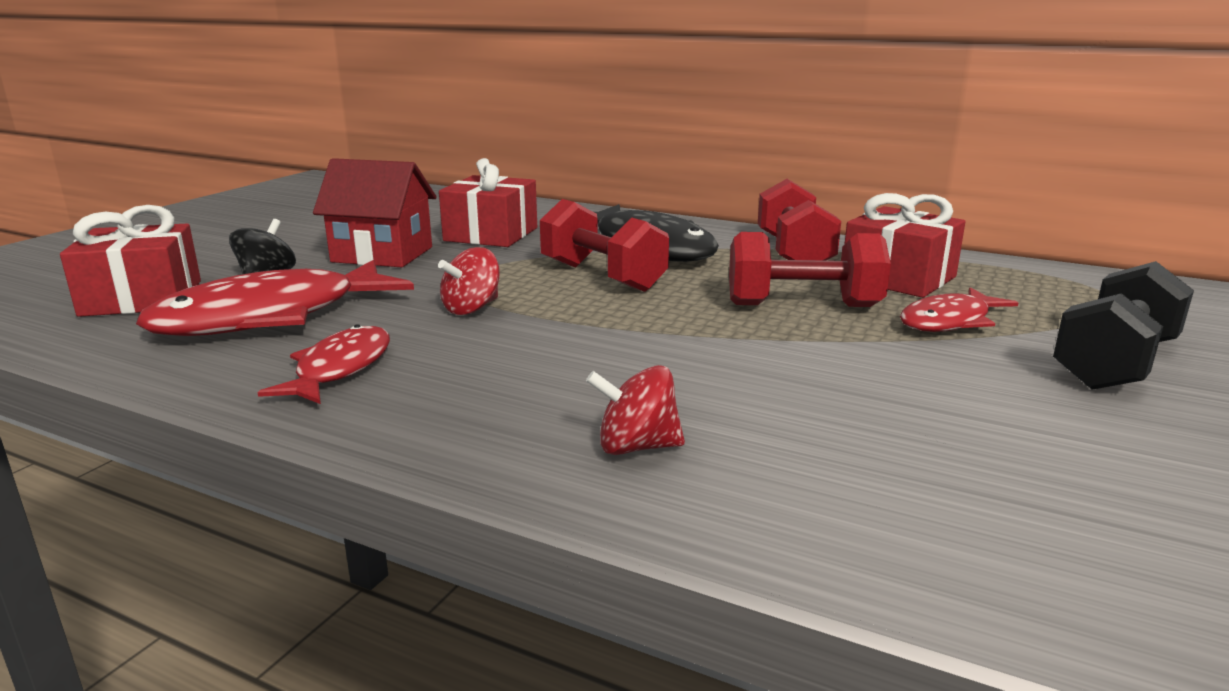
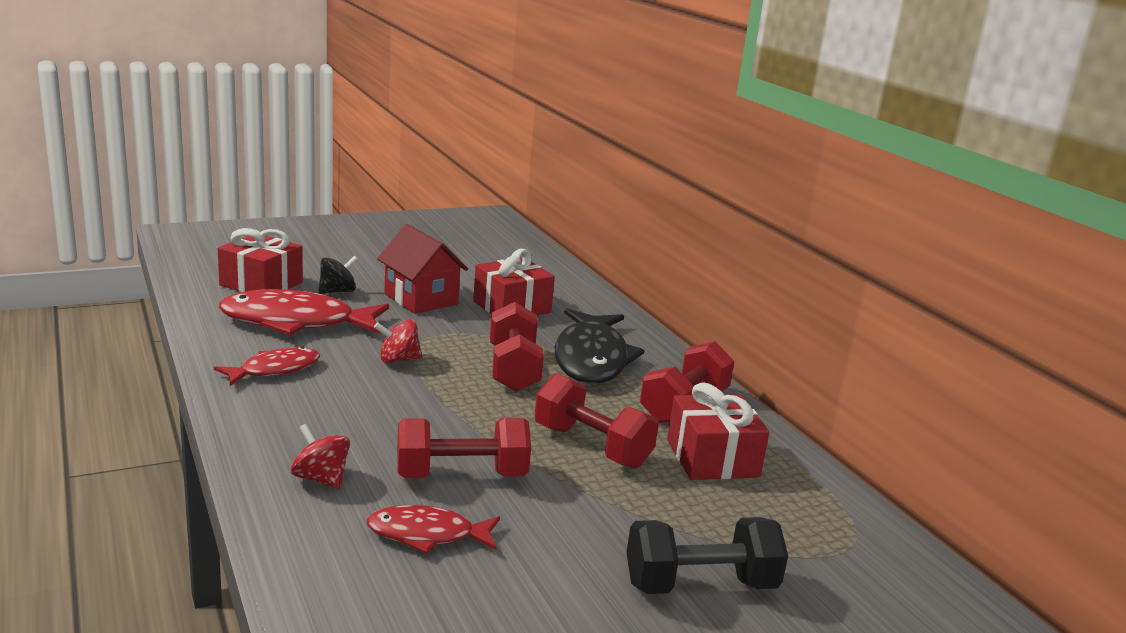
camera: 35 degrees right, 0 degrees up
(760, 375) = (461, 475): none -> red dumbbell
(949, 321) = (663, 503): red fish -> red fish (427, 534)

